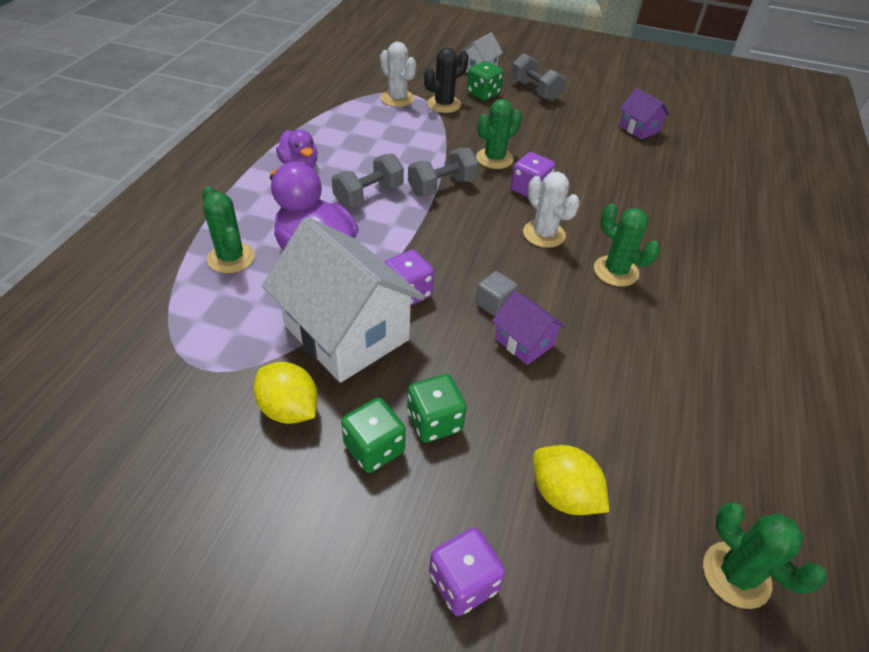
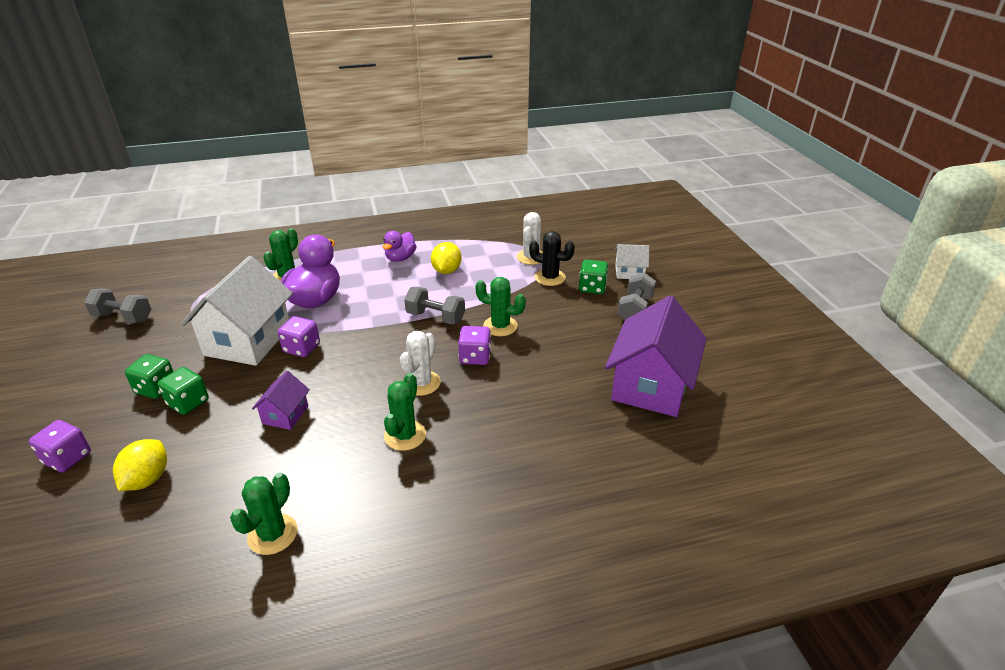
camera: 60 degrees right, 10 degrees down
(289, 409) = (173, 347): yellow lemon -> yellow lemon (446, 271)
(368, 195) = (394, 294): grey dumbbell -> grey dumbbell (123, 318)
(494, 304) = (317, 388): grey cube -> none
(638, 129) = (651, 386): purple house -> purple house, size x2.11
(736, 575) = (102, 590): green cactus -> green cactus (272, 534)

